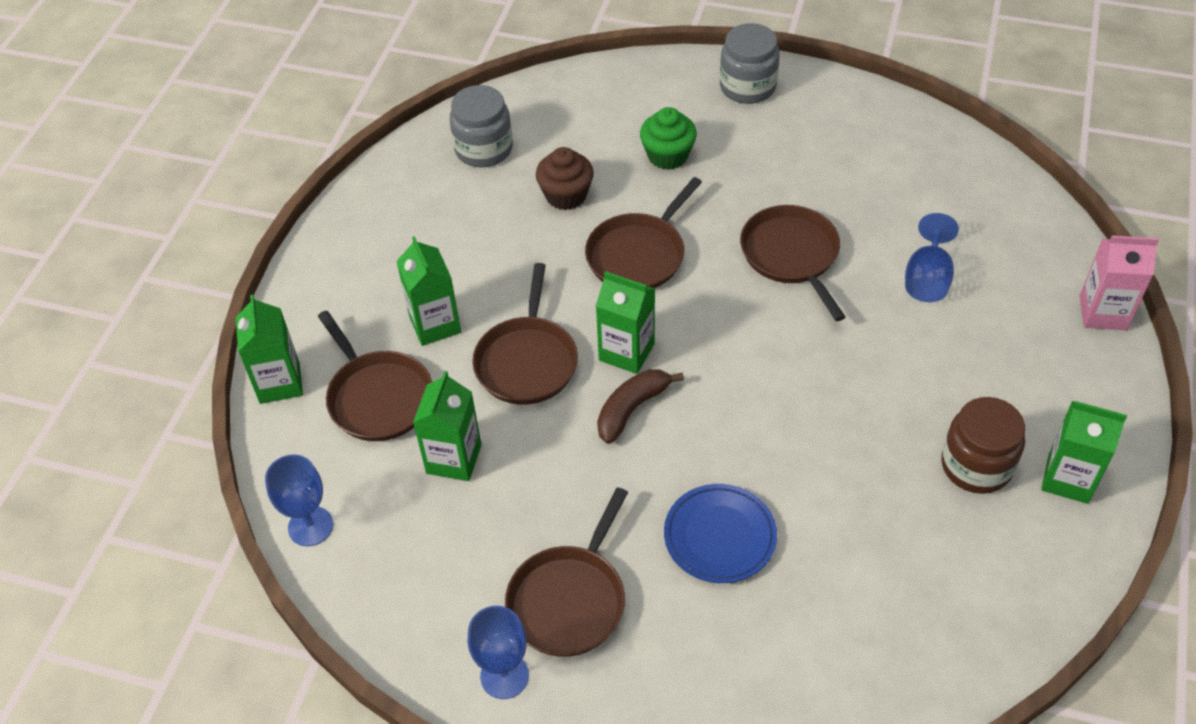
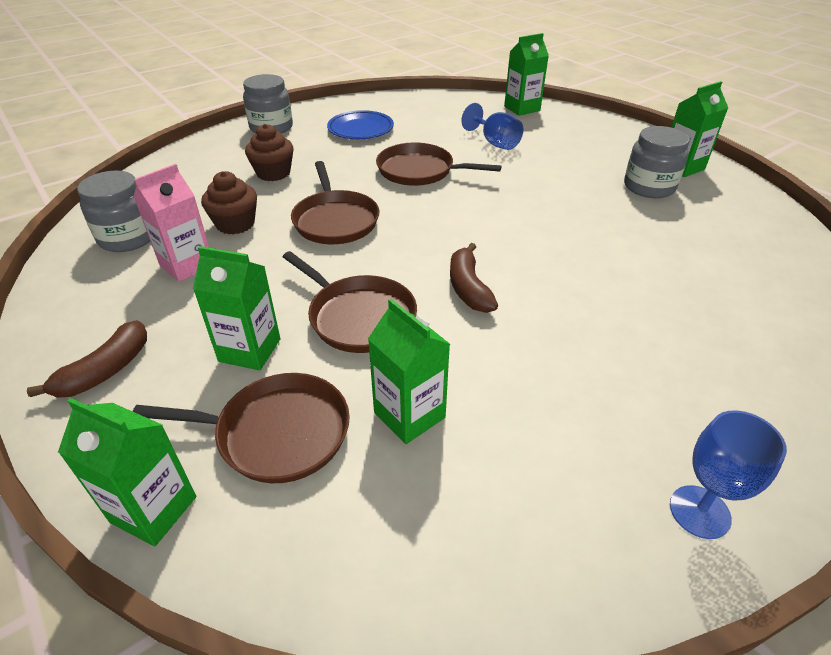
camera: 55 degrees left, 10 degrees down
(310, 526) = (375, 591): blue goblet -> none
(351, 266) = (105, 371): none -> brown banana
(569, 600) = (635, 417): brown pan -> none
(626, 352) = (413, 265): green carton -> green carton (522, 108)
(667, 155) = (273, 173): green cupcake -> brown cupcake
(719, 536) = (628, 304): blue plate -> blue plate (360, 129)
(976, 465) = (649, 187): brown jar -> grey jar
(1103, 313) = (576, 114): pink carton -> pink carton (187, 265)

